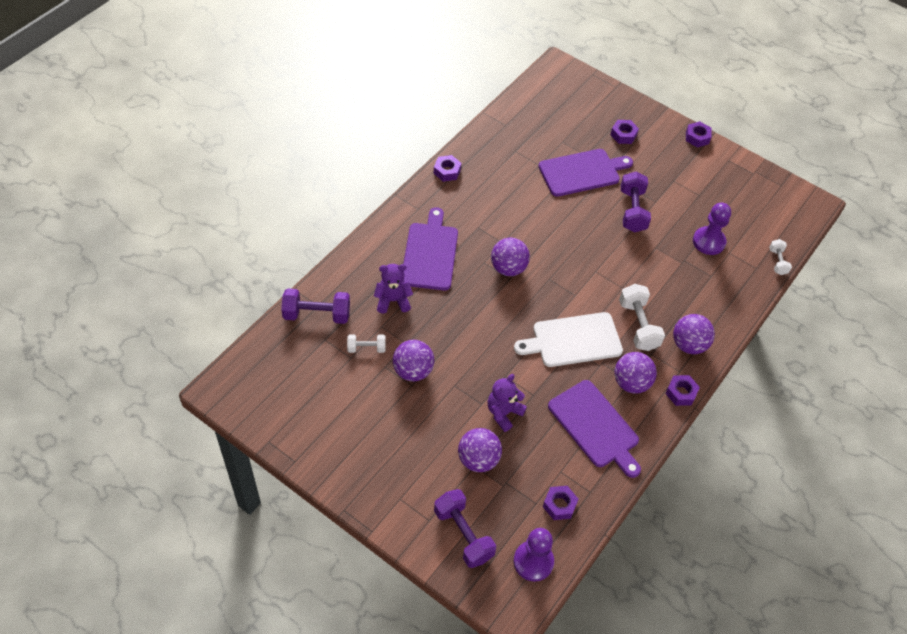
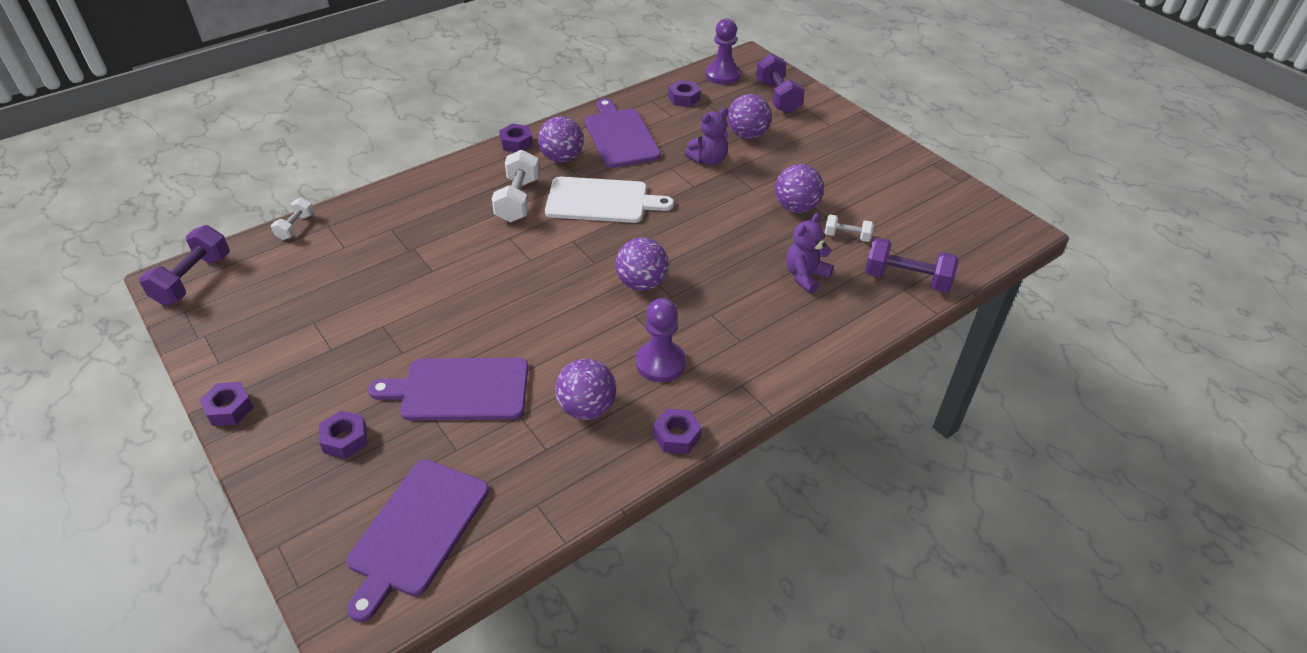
camera: 160 degrees left, 10 degrees down
(393, 301) = (805, 276): purple teddy bear -> purple teddy bear turned 120 degrees clockwise
(430, 253) = (741, 320): purple cutting board -> purple cutting board (416, 531)
(632, 211) = (426, 319): purple dumbbell -> purple dumbbell (193, 279)
(689, 345) = (475, 175): purple ball -> purple ball (587, 408)
(708, 242) = (358, 263): purple pawn -> purple pawn (660, 363)

